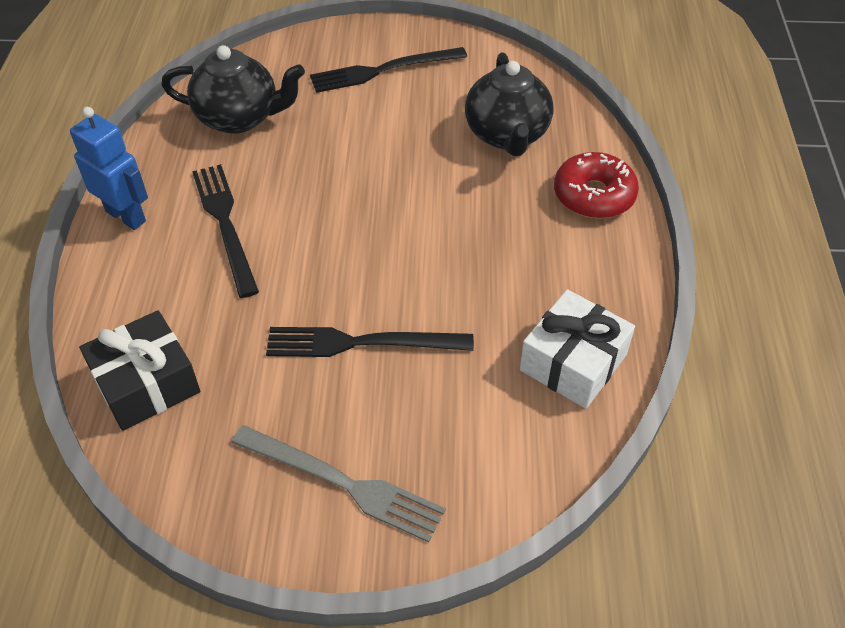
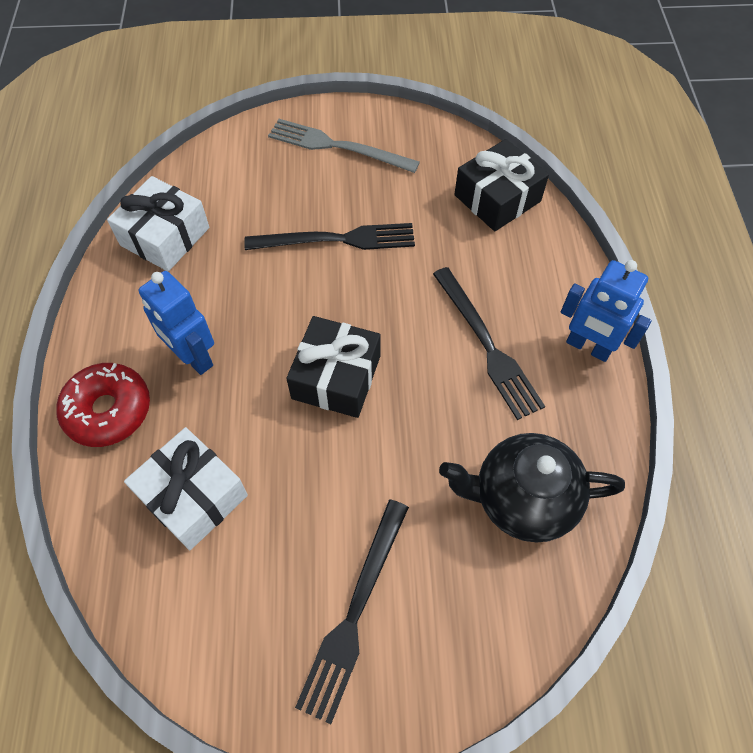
camera: 175 degrees right, 10 degrees up
(379, 207) = (336, 377): none -> black gift
(383, 70) = (355, 612): black fork -> black fork turned 135 degrees clockwise
(507, 135) = (193, 496): black teapot -> white gift
(520, 232) = (193, 357): none -> blue robot

